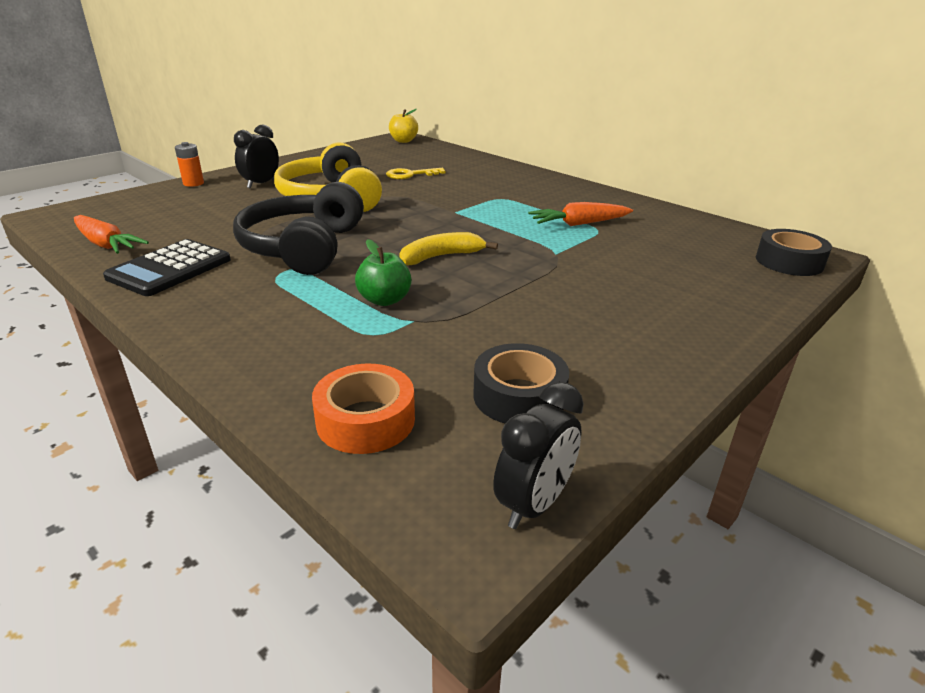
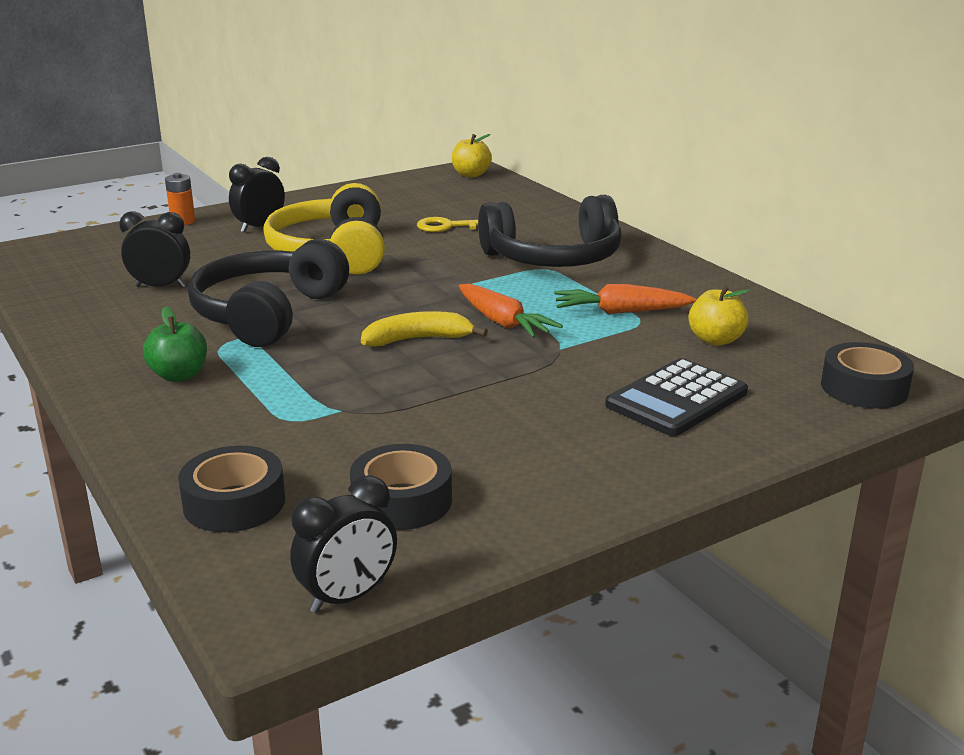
camera: 15 degrees right, 5 degrees down
(106, 244) = (61, 291): orange carrot -> orange carrot (502, 322)
(170, 269) = (115, 326): black calculator -> black calculator (677, 399)
(197, 233) = (160, 287): none -> black clock
(365, 420) = (234, 503): orange tape -> black tape
(384, 300) = (323, 384): green apple -> green apple (179, 375)
(502, 191) = (554, 258): none -> black headphones
(661, 238) = (715, 340): none -> yellow apple

